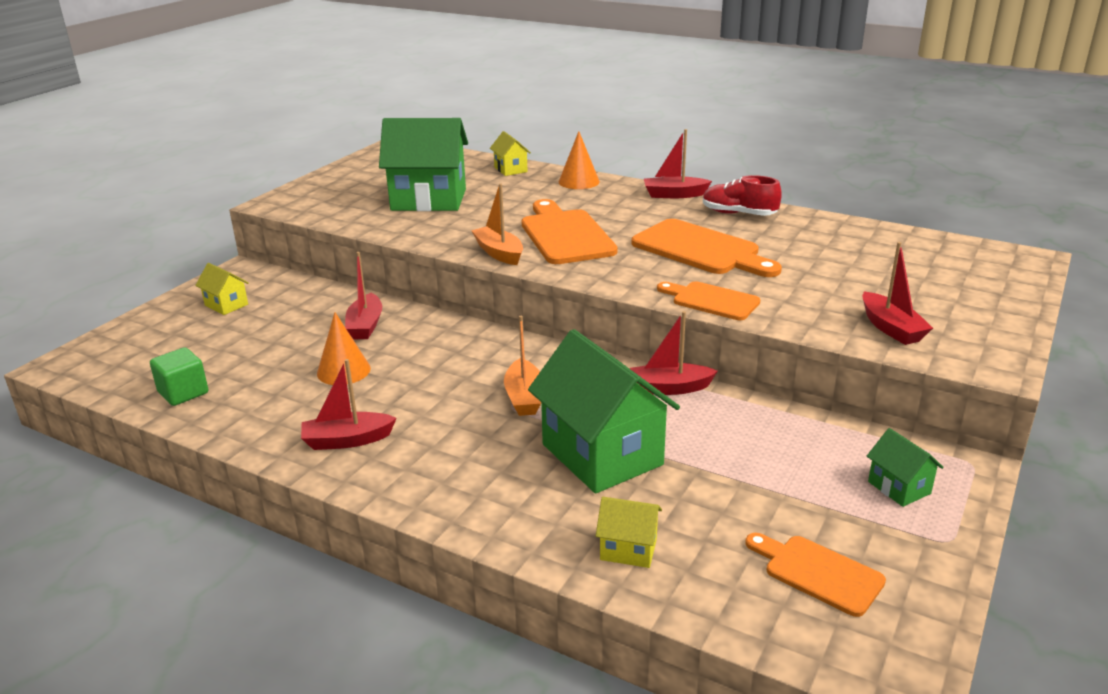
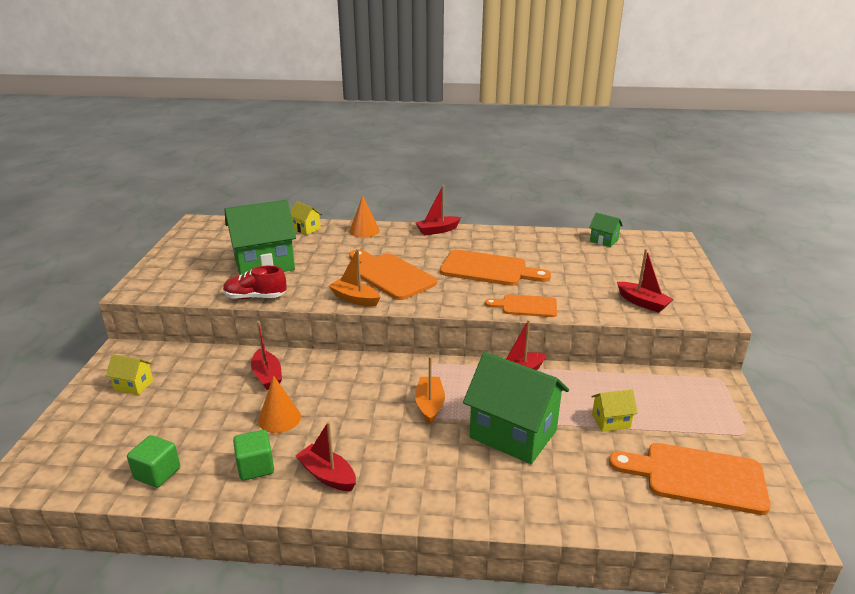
camera: 25 degrees left, 0 degrees up
(280, 412) = (255, 467): none -> green cube
(347, 440) = (327, 475): red boat -> red boat turned 75 degrees clockwise
(524, 397) = (430, 405): orange boat -> orange boat turned 150 degrees counterclockwise
(628, 549) = (581, 498): yellow house -> yellow house (611, 421)
(738, 214) = (490, 238): red shoe -> red shoe (255, 297)
(818, 573) = (697, 477): orange cutting board -> orange cutting board, size x1.65
(899, 487) = (696, 406): green house -> green house (603, 241)

